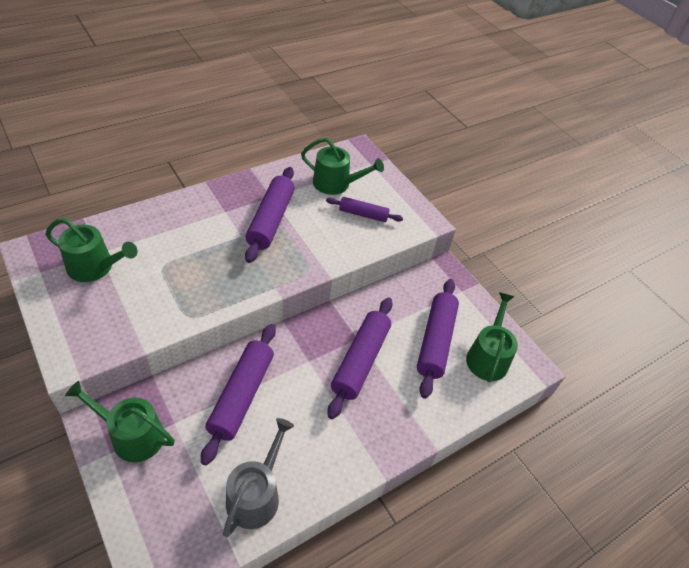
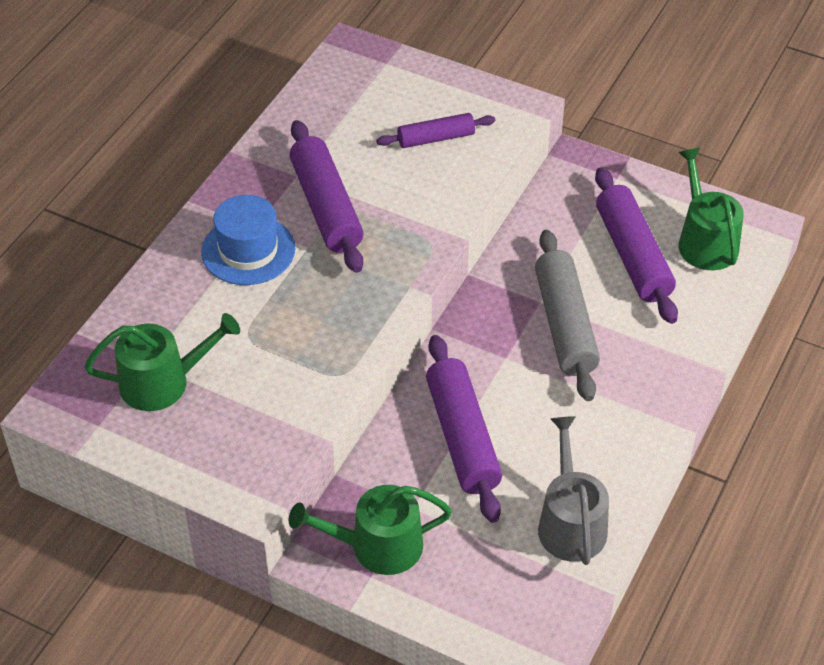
camera: 25 degrees left, 0 degrees up
(209, 221) = (248, 250): none -> blue hat
(336, 184) = (365, 114): green watering can -> none
(360, 361) = (564, 324): purple rolling pin -> grey rolling pin

